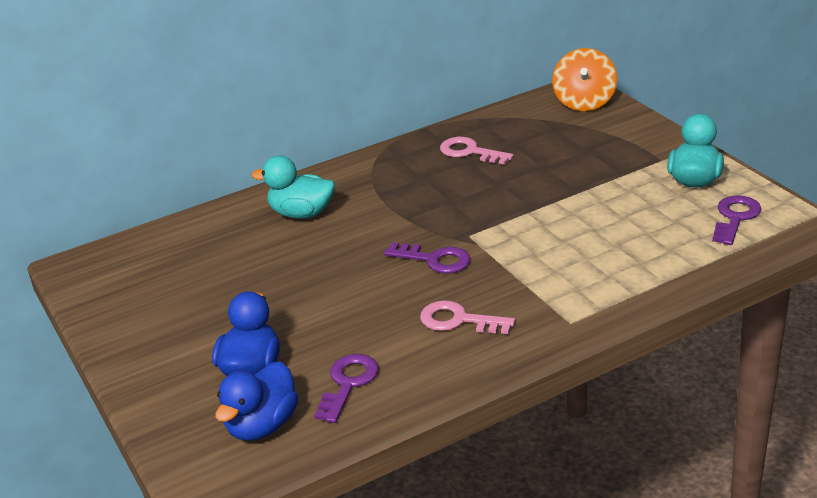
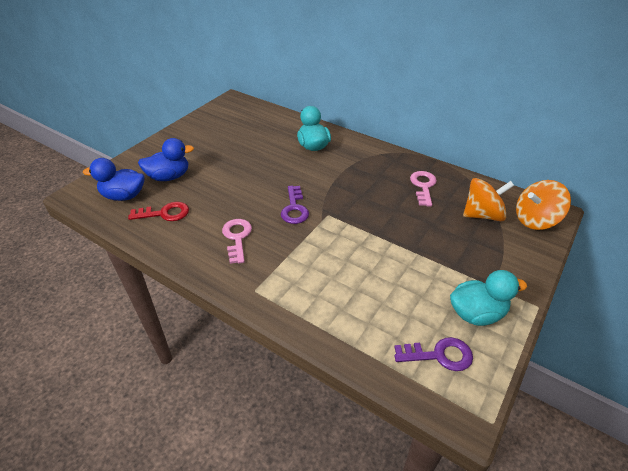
camera: 60 degrees right, 10 degrees up
(348, 384) = (164, 213): purple key -> red key
(552, 130) = (482, 215): none -> orange spinning top

